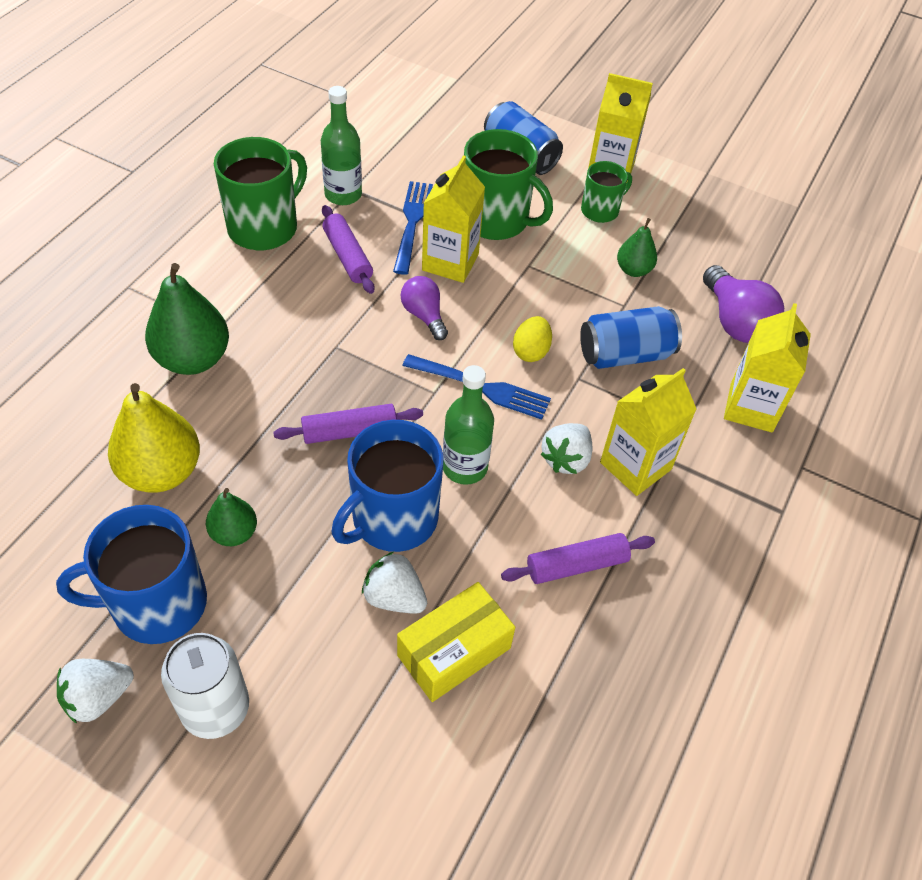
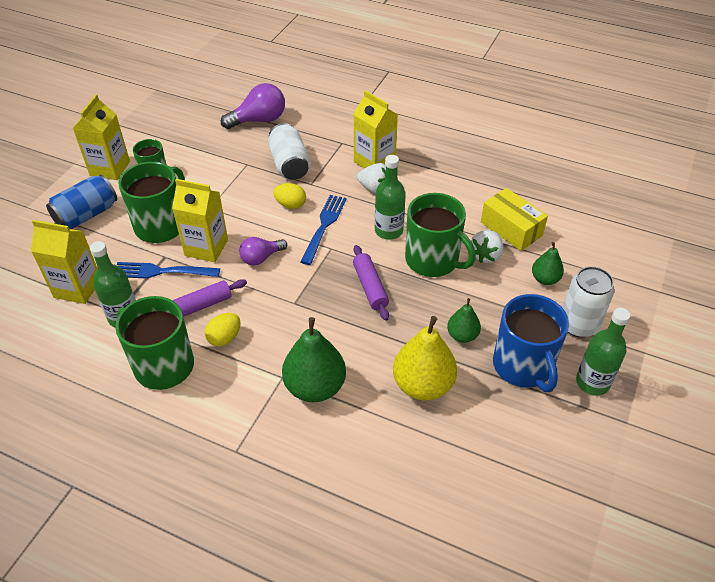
camera: 90 degrees left, 5 degrees down
(98, 697) = (592, 382): white strawberry -> green bottle
(291, 278) = (224, 338): none -> yellow egg
(392, 518) = (433, 260): blue mug -> green mug
(576, 565) = (445, 184): purple rolling pin -> none
(625, 354) = (289, 164): blue can -> white can
(633, 270) = (214, 159): green pear -> green pear (545, 279)
(751, 407) = (325, 118): yellow carton -> yellow carton (77, 288)

